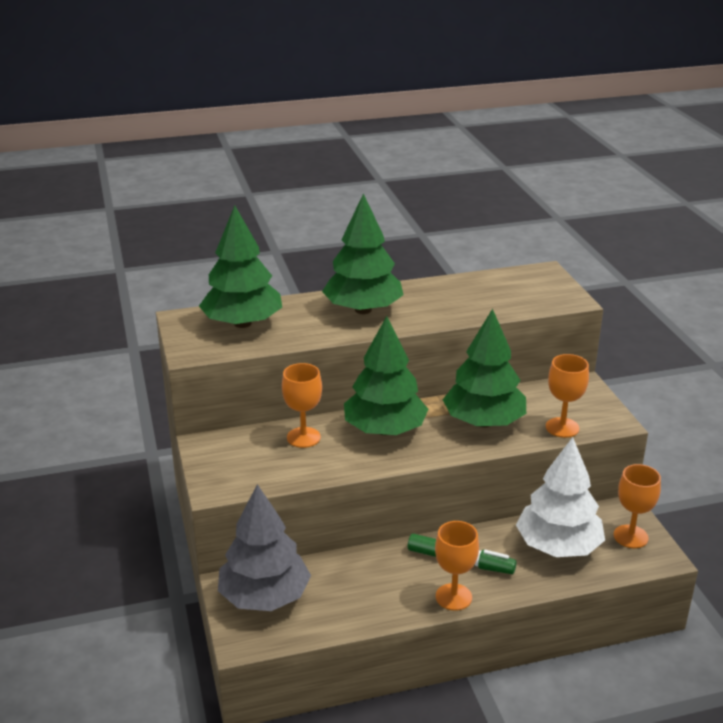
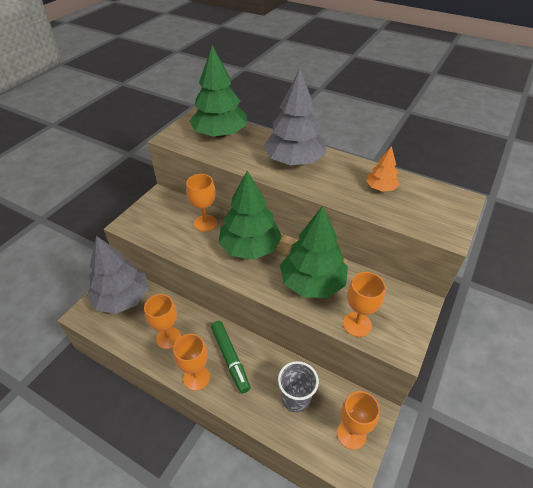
camera: 45 degrees right, 15 degrees up
(363, 310) = (294, 161): green tree -> grey tree
(375, 590) = (168, 338): none -> orange goblet
(473, 294) = (380, 188): none -> orange tree
(558, 546) = (296, 398): white tree -> grey cup

